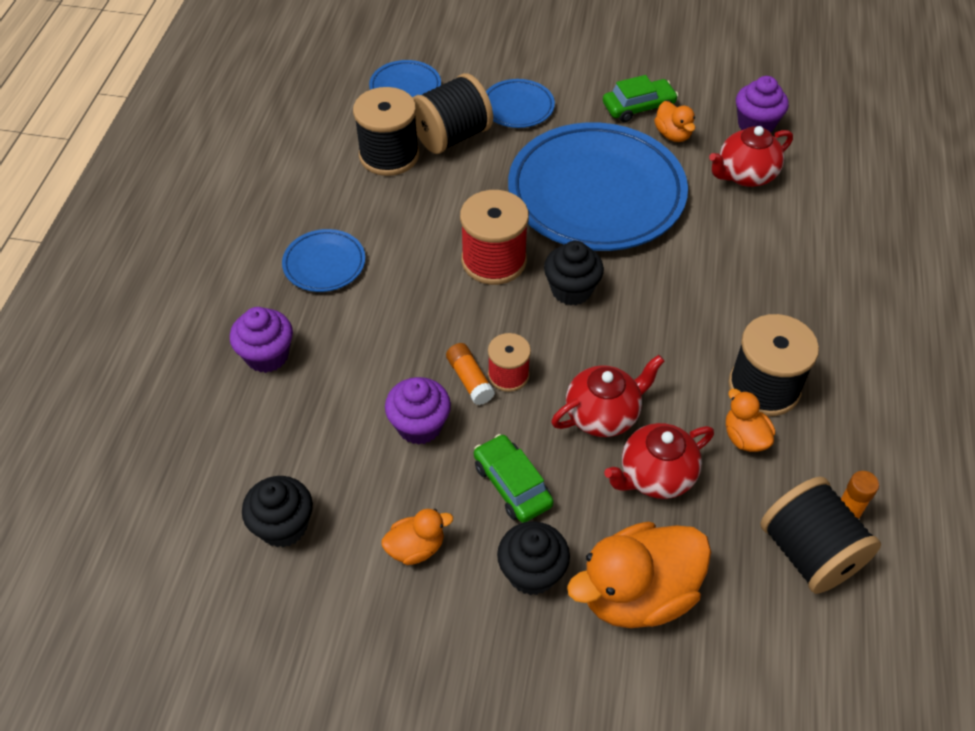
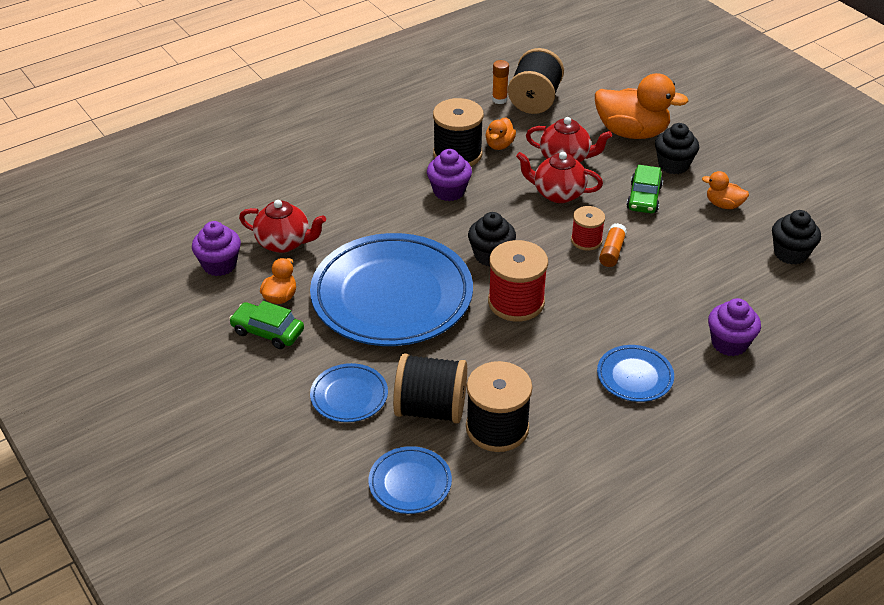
camera: 135 degrees left, 10 degrees down
(419, 425) = (667, 249): purple cupcake -> purple cupcake (449, 191)

